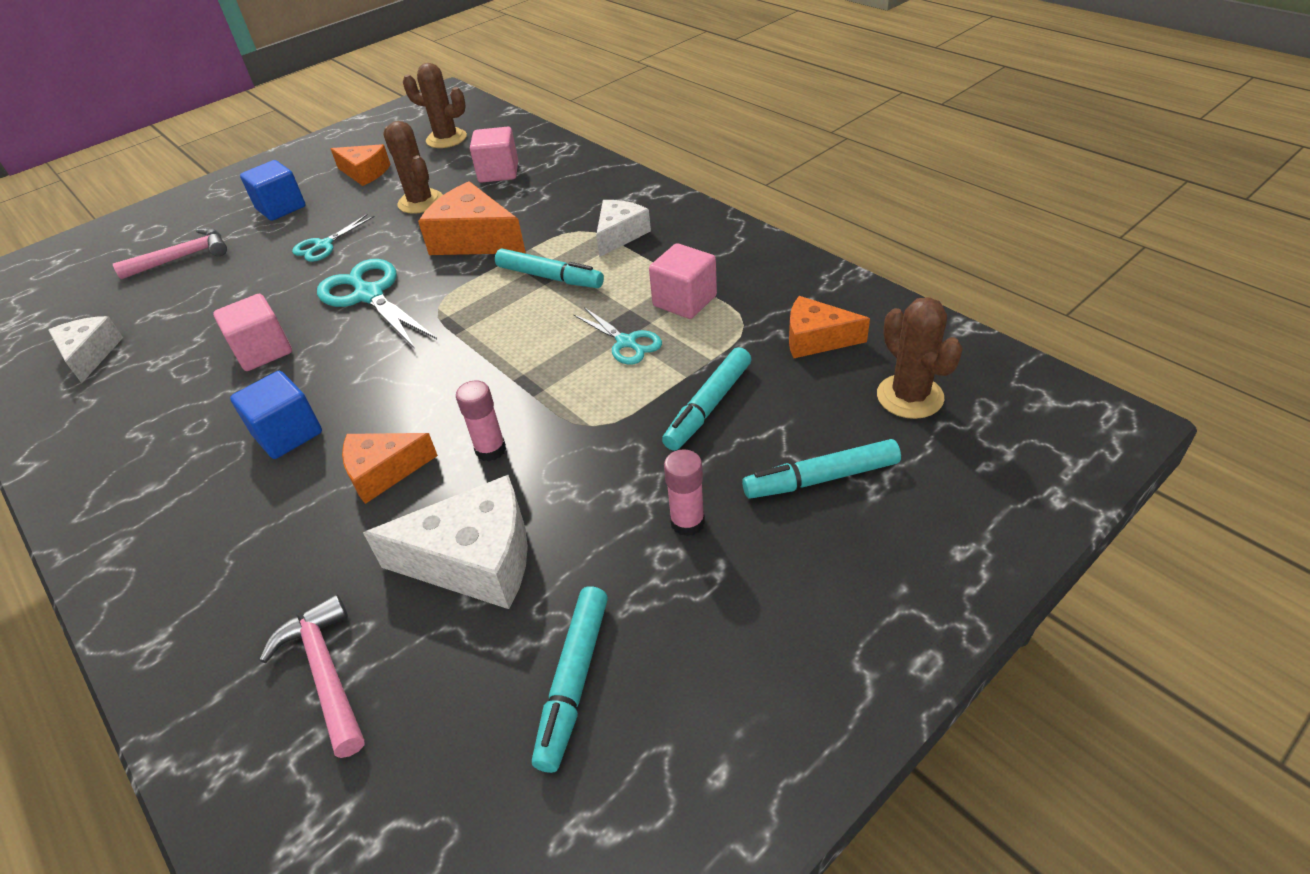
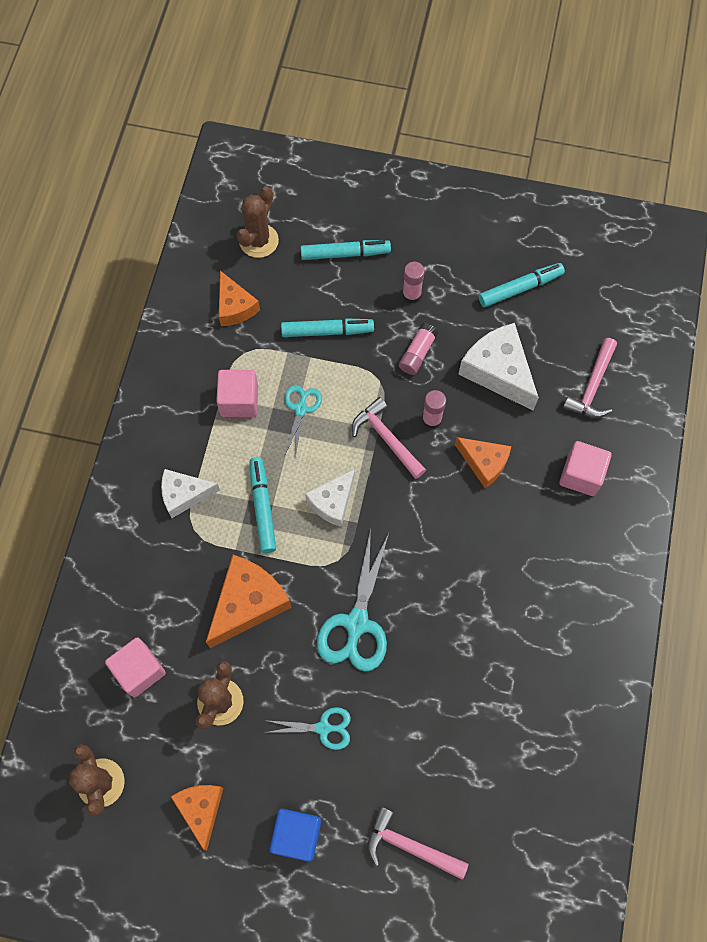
camera: 130 degrees left, 25 degrees up
(90, 355) = (541, 775): white cheese -> white cheese (332, 502)
(263, 351) = (453, 641): pink cube -> pink cube (581, 475)
(288, 434) = (499, 546): blue cube -> none
(474, 239) = (248, 603): orange cheese -> orange cheese turned 135 degrees counterclockwise
(514, 397) = (386, 438): none -> pink hammer
(591, 482) = (417, 353): none -> pink glue stick
(821, 478) = (345, 254): turquoise marker -> turquoise marker turned 45 degrees counterclockwise

